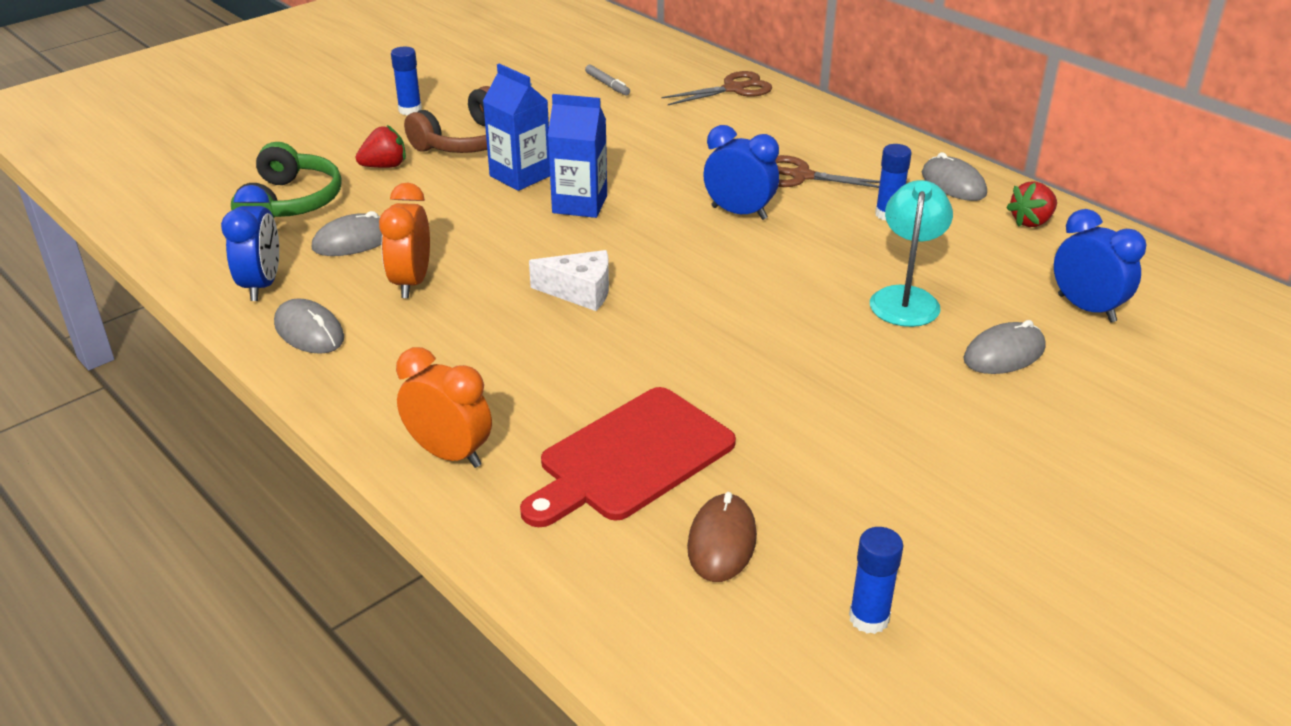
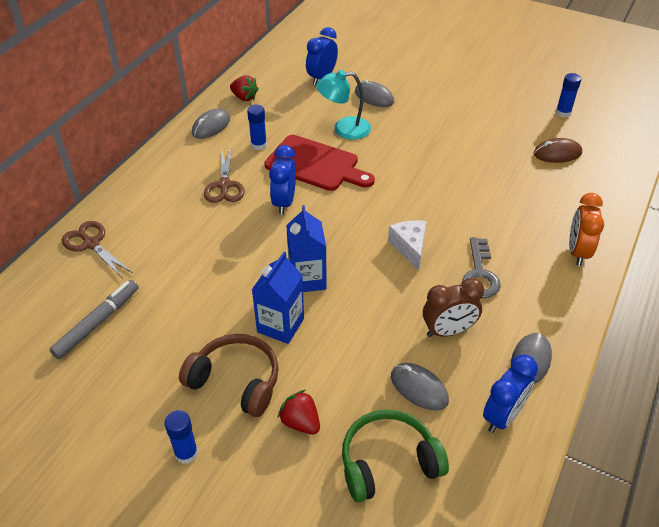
camera: 110 degrees left, 10 degrees up
(262, 285) = (502, 416): blue clock -> blue clock turned 150 degrees clockwise
(411, 282) = (448, 331): orange clock -> brown clock
(483, 337) = (480, 274): none -> grey key
(607, 85) = (97, 323): grey marker -> grey marker, size x1.73
(631, 458) = (530, 190): red cutting board -> red cutting board (315, 164)

